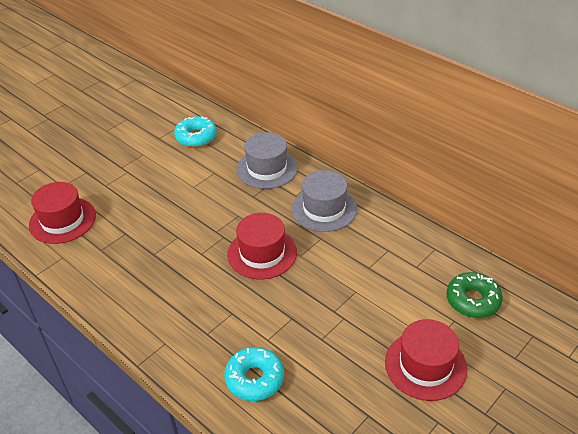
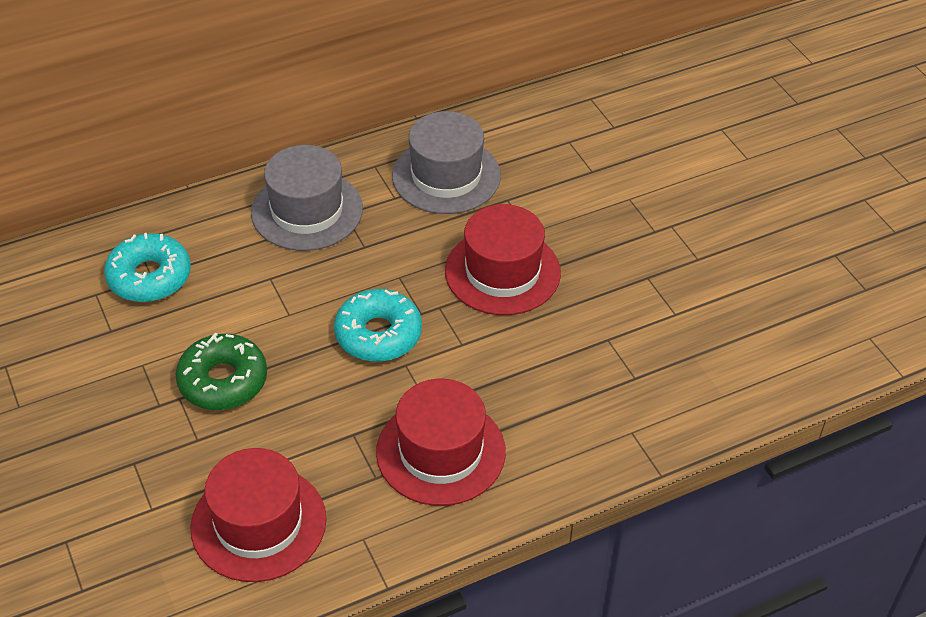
camera: 70 degrees left, 5 degrees up
(254, 379) = (739, 346): turquoise donut -> turquoise donut (378, 334)
(425, 365) = (780, 178): red hat -> red hat (441, 451)
(472, 300) = (696, 100): green donut -> green donut (223, 381)

